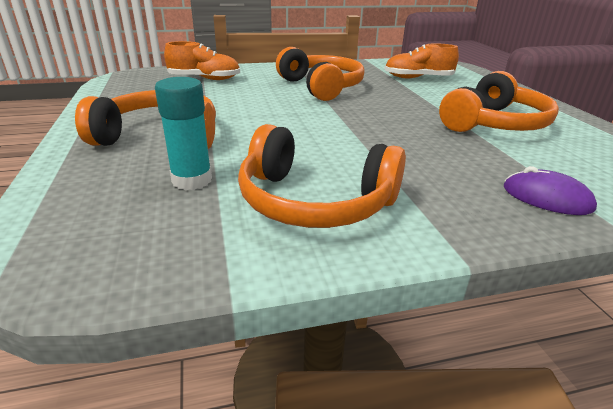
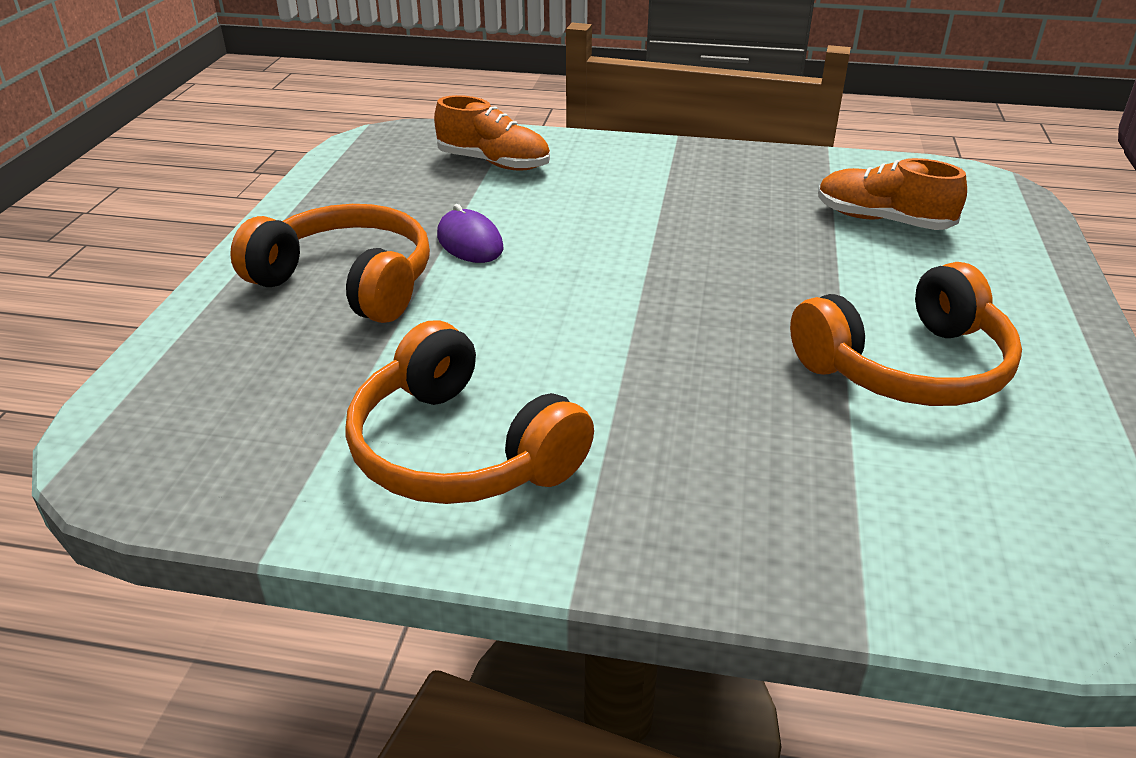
camera: 25 degrees right, 5 degrees up
(192, 180) = (335, 373): turquoise glue stick -> none
(321, 87) = (671, 215): orange headphones -> none
(546, 198) = (812, 540): purple mouse -> purple mouse (470, 242)

